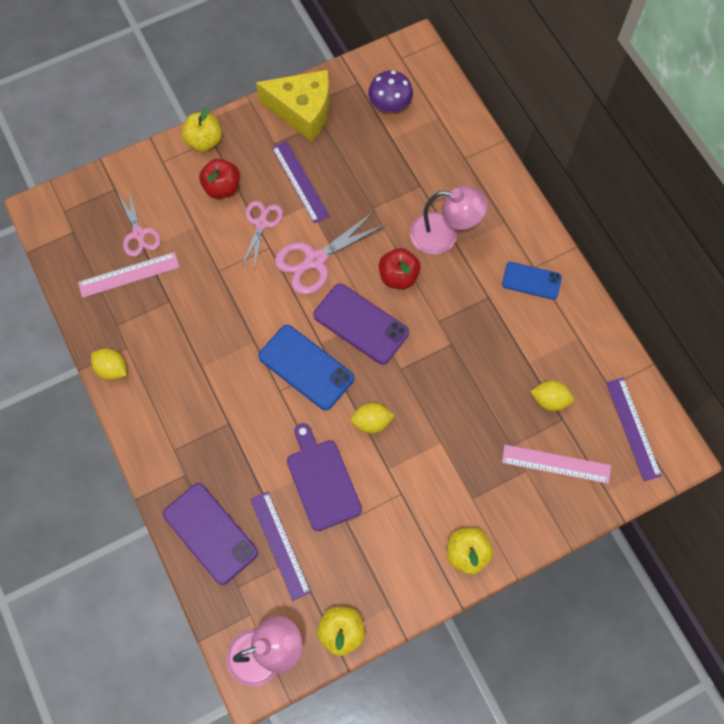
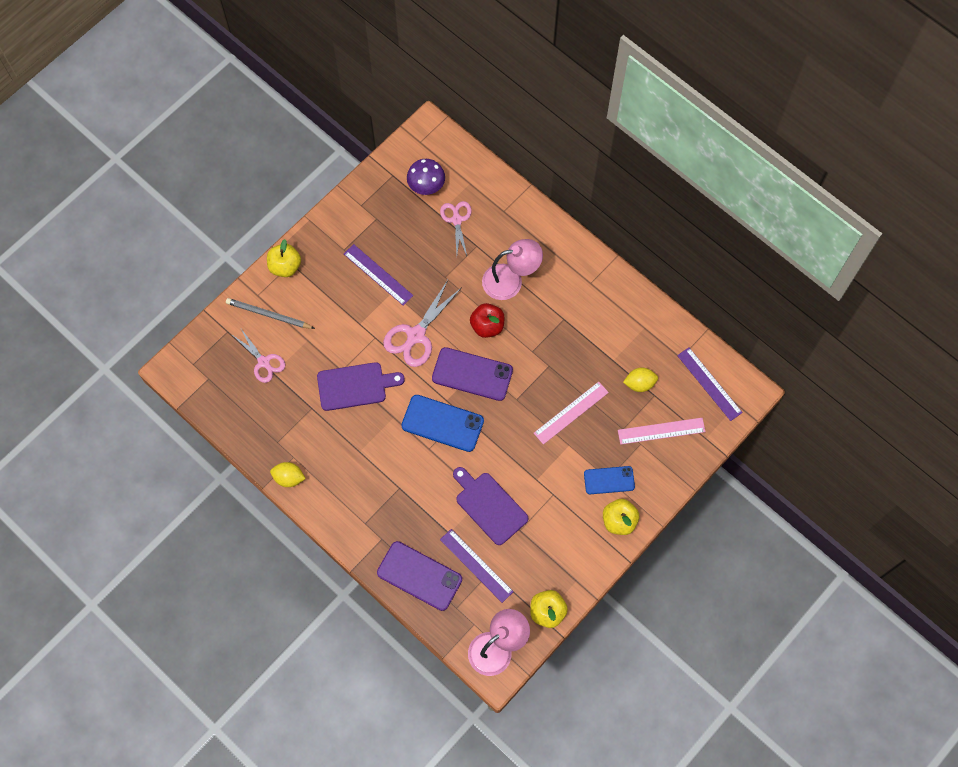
camera: 20 degrees left, 0 degrees up
(129, 275) = (270, 398): pink ruler -> pink ruler (571, 412)
(165, 186) = (268, 315): none -> grey pencil
(222, 187) = (316, 301): red apple -> none
(226, 293) = (355, 386): none -> purple cutting board
(261, 223) = (360, 319): pink scissors -> pink scissors (456, 220)
(303, 111) = (357, 214): yellow cheese -> none
(371, 422) = (510, 448): yellow lemon -> none
(531, 281) = (592, 294): blue phone -> blue phone (609, 480)

